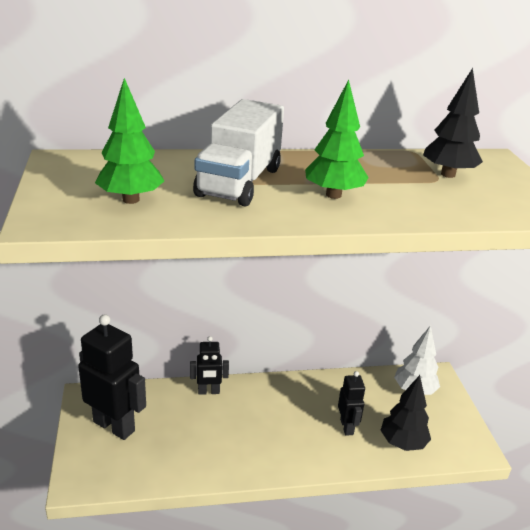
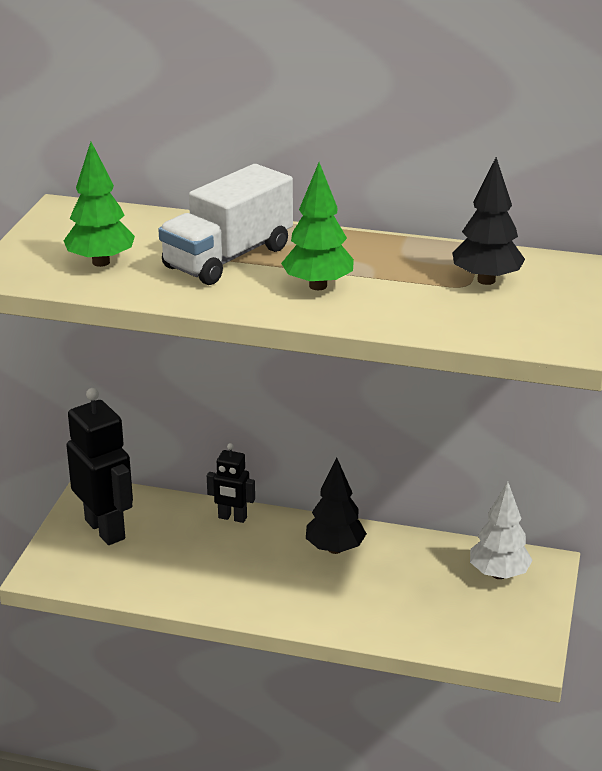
camera: 25 degrees right, 0 degrees up
(347, 427) = (377, 593): black robot -> none
(402, 443) = (436, 626): black tree -> black tree (335, 549)

